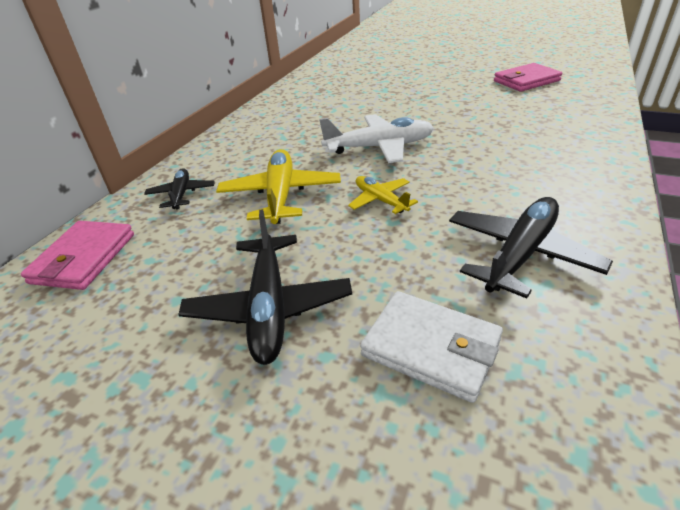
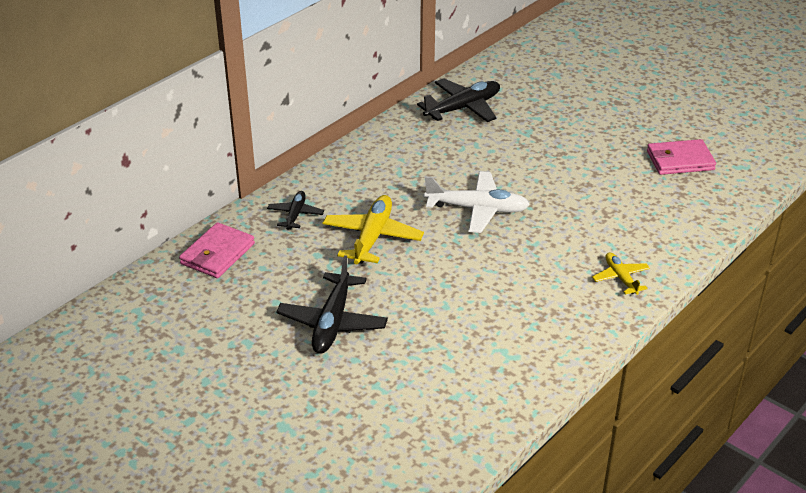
camera: 15 degrees right, 0 degrees up
(380, 200) = (446, 263): yellow plane -> yellow plane (620, 278)
(430, 348) = (417, 372): white wallet -> none
(520, 254) = (516, 333): black plane -> black plane (463, 108)

